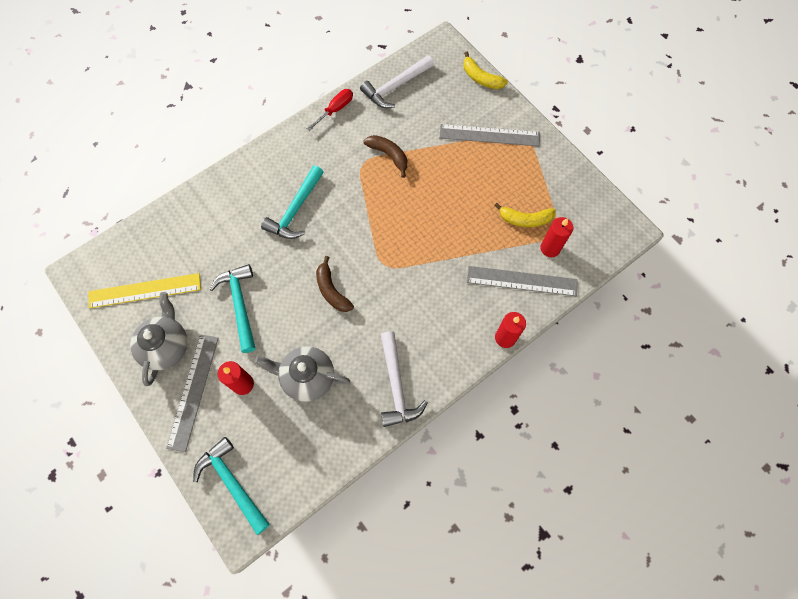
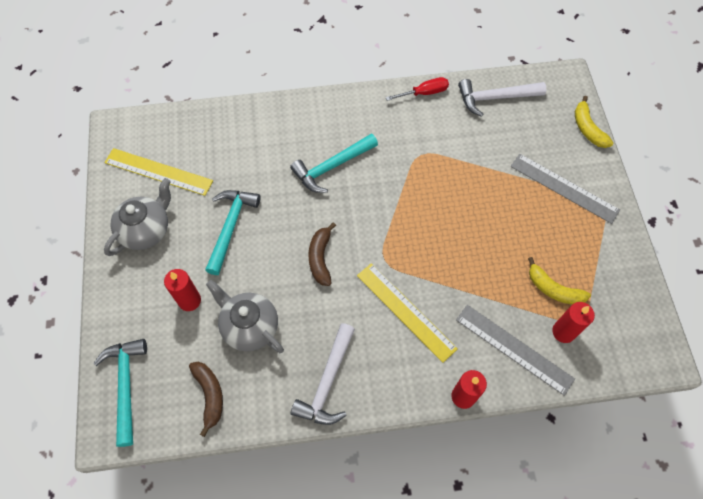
camera: 30 degrees right, 5 degrees down
(193, 391) = (144, 283): grey ruler -> none
(389, 155) = (450, 159): brown banana -> brown banana (210, 395)
(424, 296) = (405, 311): none -> yellow ruler

